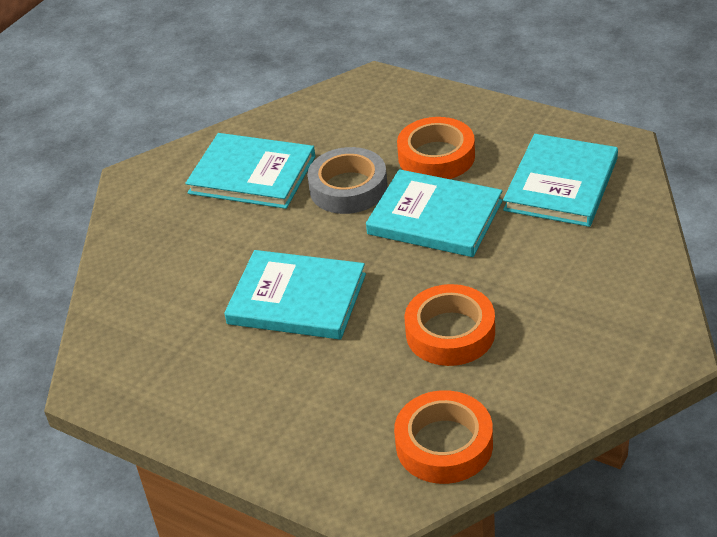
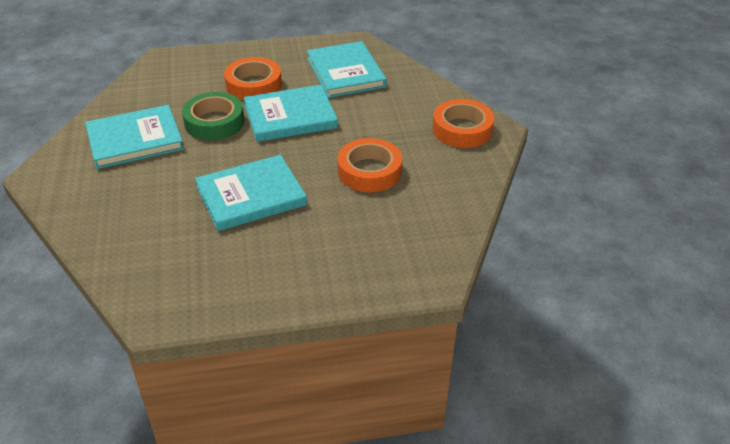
camera: 45 degrees left, 0 degrees up
(348, 188) = (214, 122): grey tape -> green tape
(444, 444) = (433, 229): orange tape -> orange tape (462, 129)

